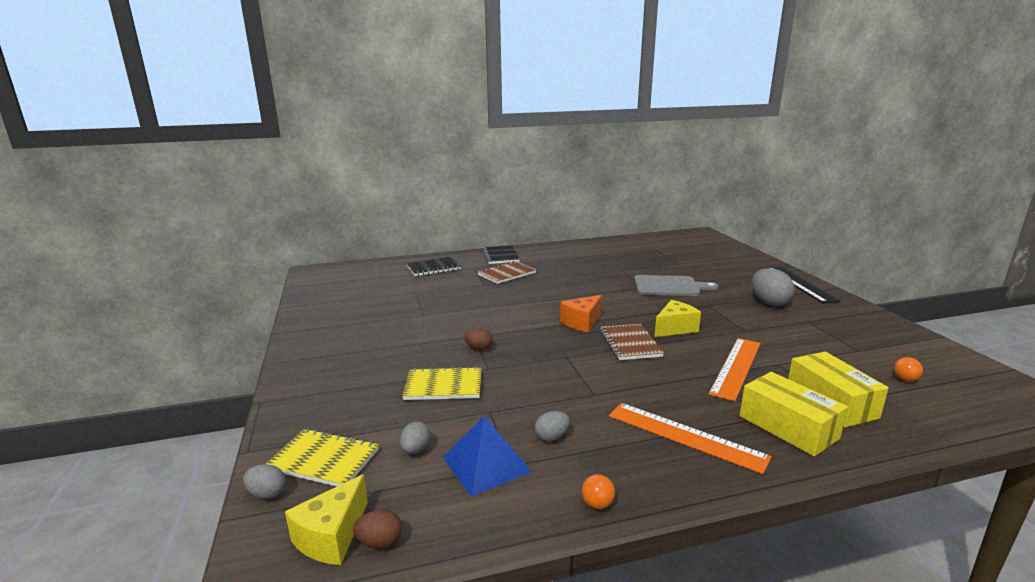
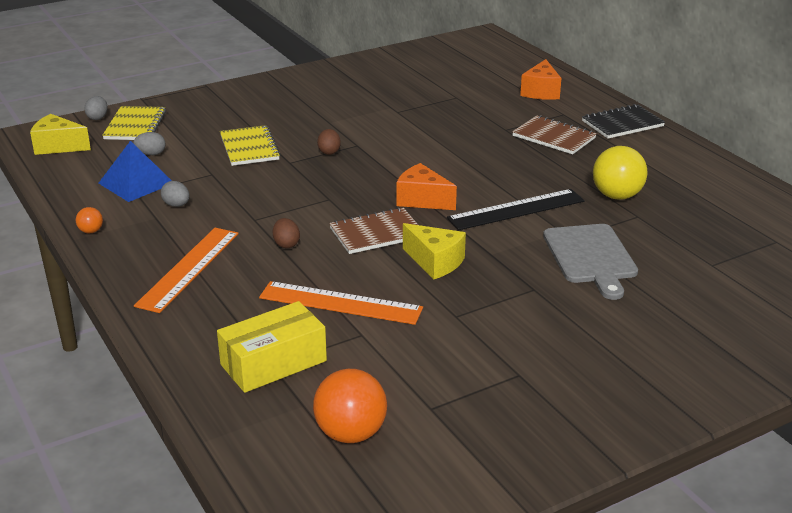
camera: 75 degrees right, 10 degrees up
(380, 542) = (52, 162): brown egg -> brown egg (286, 244)
(433, 268) = (541, 92): black notebook -> orange cheese
(595, 270) = (617, 196): none -> yellow ball
(769, 302) = (578, 344): grey egg -> none
(788, 427) = (214, 328): yellow box -> none
(800, 284) = (695, 386): black ruler -> black ruler (516, 209)
(905, 379) = (351, 433): orange ball -> orange ball, size x2.14

